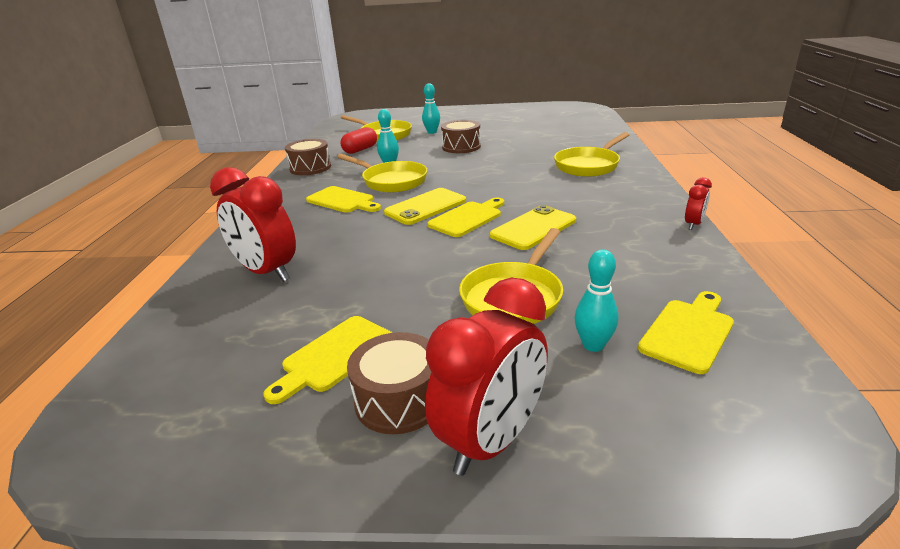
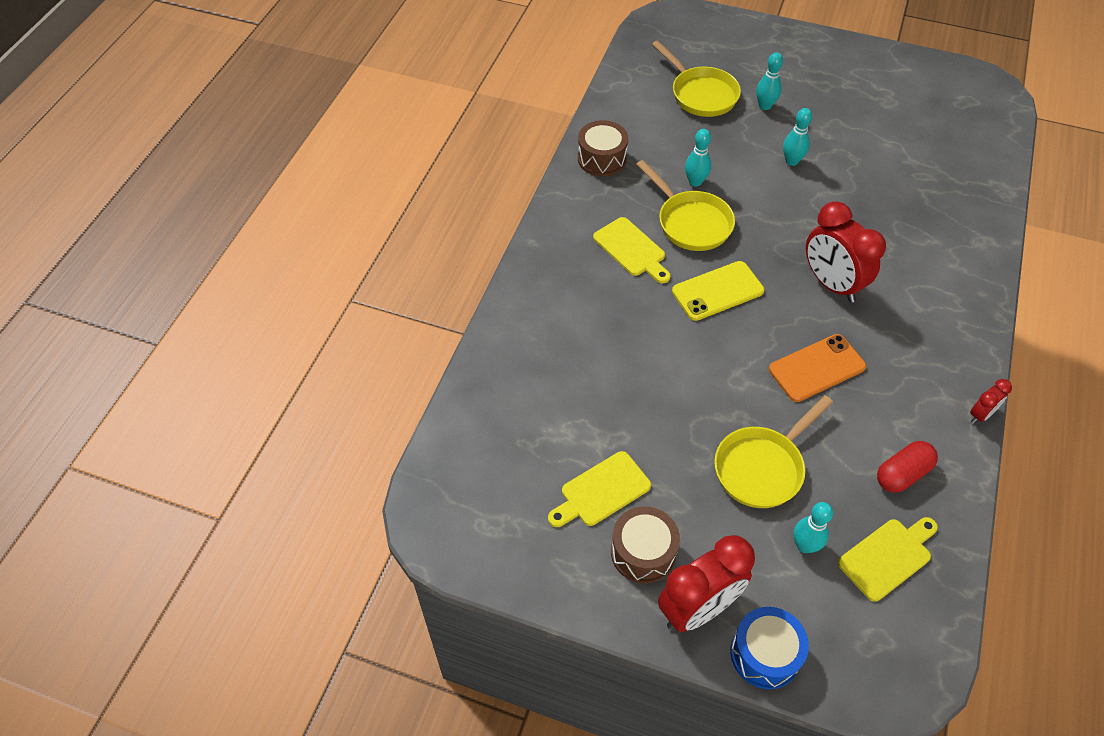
camera: 15 degrees right, 25 degrees up
(267, 272) = (550, 359): red clock -> red clock (831, 284)
(360, 150) = (666, 129): red capsule -> red capsule (902, 474)
(461, 147) = (791, 161): brown drum -> turquoise bowling pin
(467, 218) = (755, 328): yellow cutting board -> none
(533, 228) = (817, 368): yellow phone -> orange phone
(588, 165) = (929, 259): yellow pan -> none
(606, 468) = (765, 654): none -> blue drum

